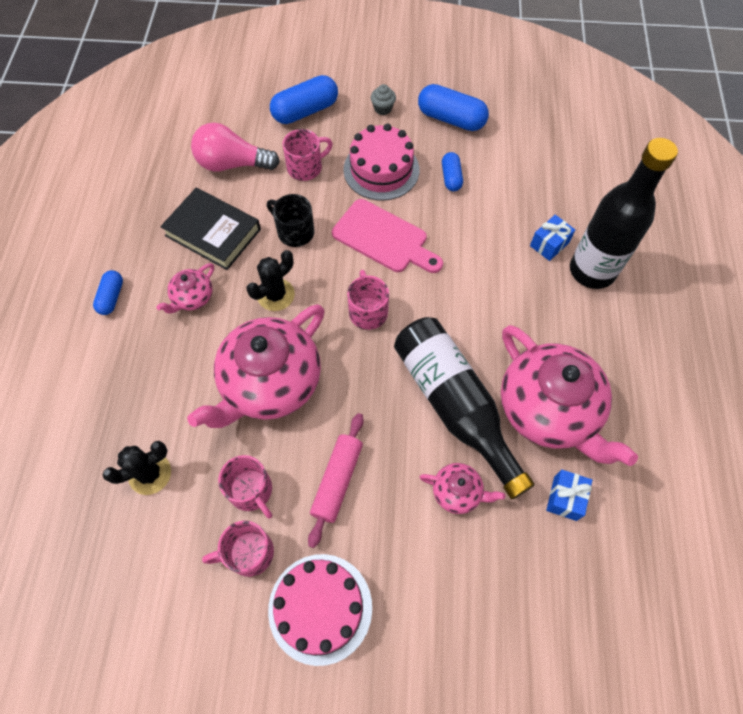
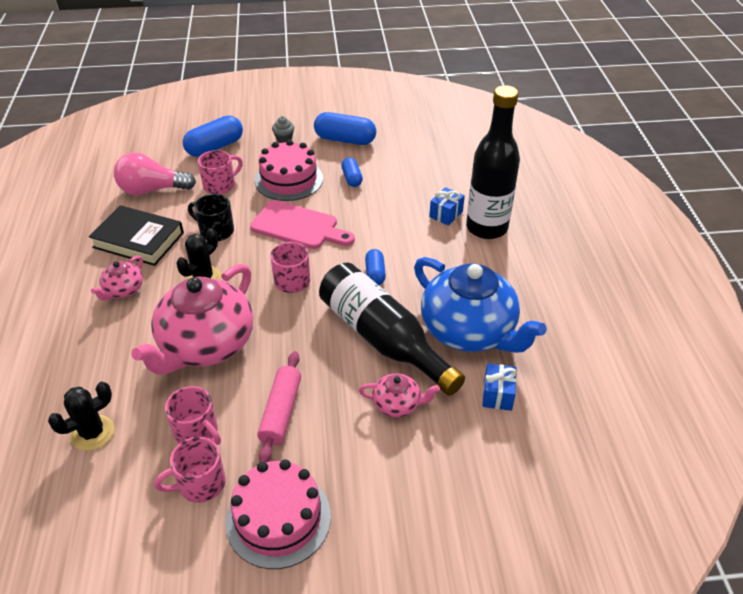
camera: 10 degrees left, 20 degrees down
(112, 297) = (43, 299): blue capsule -> blue capsule (375, 273)
(548, 410) = (469, 331): pink teapot -> blue teapot

